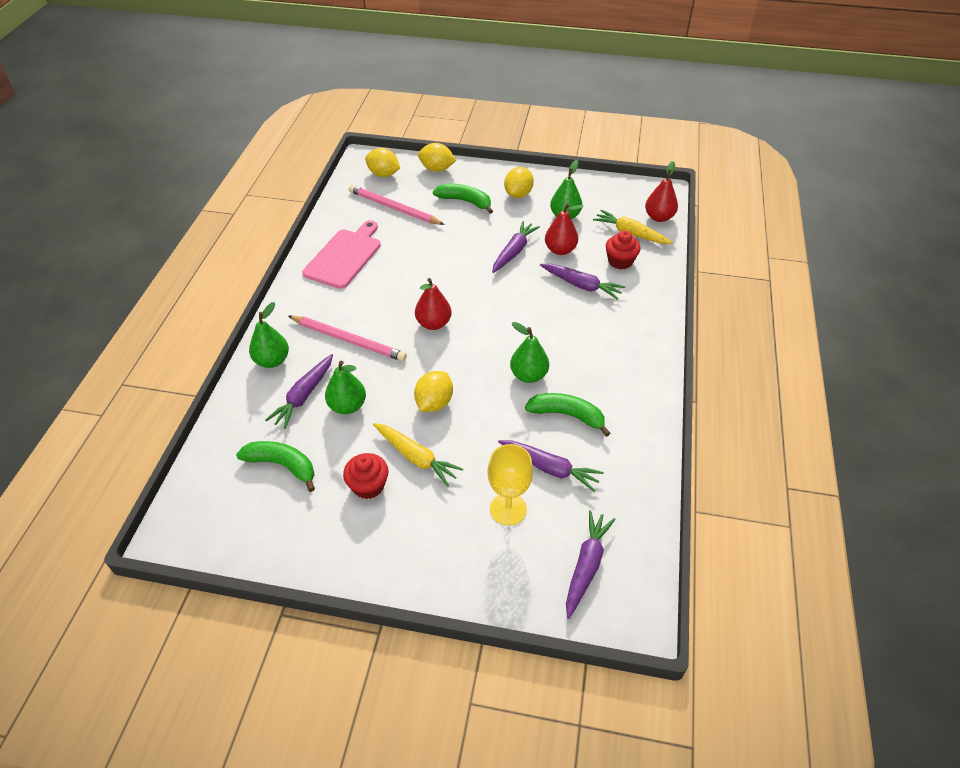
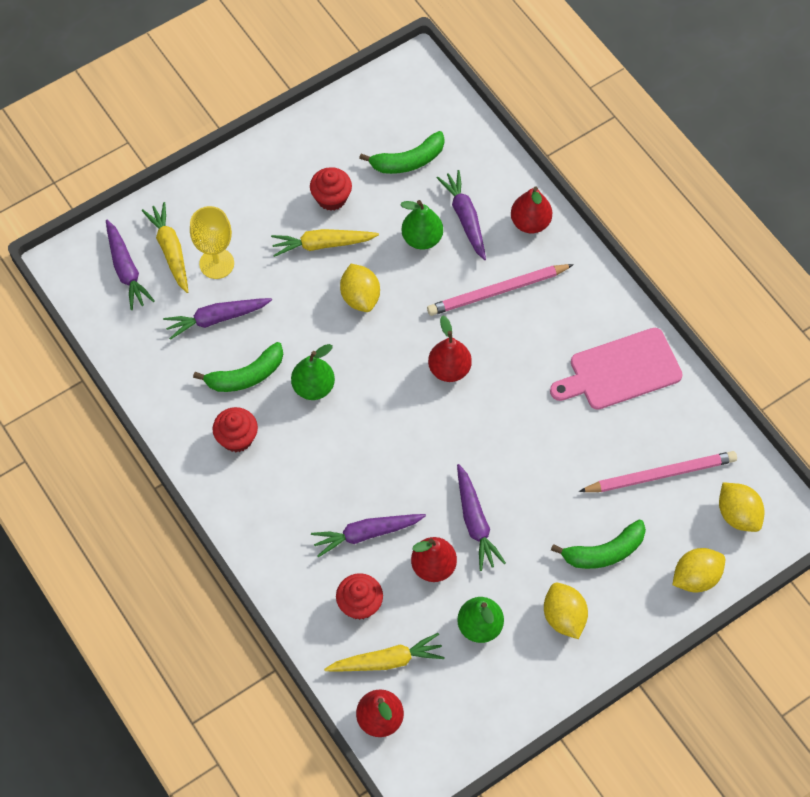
camera: 135 degrees right, 15 degrees up
(272, 360) = (530, 223): green pear -> red pear
(344, 256) = (621, 370): pink cutting board -> pink cutting board turned 90 degrees clockwise
(383, 174) = (737, 514): yellow lemon -> yellow lemon turned 75 degrees clockwise
(534, 551) = (170, 250): none -> yellow carrot
(611, 384) = (237, 438): none -> red cupcake

